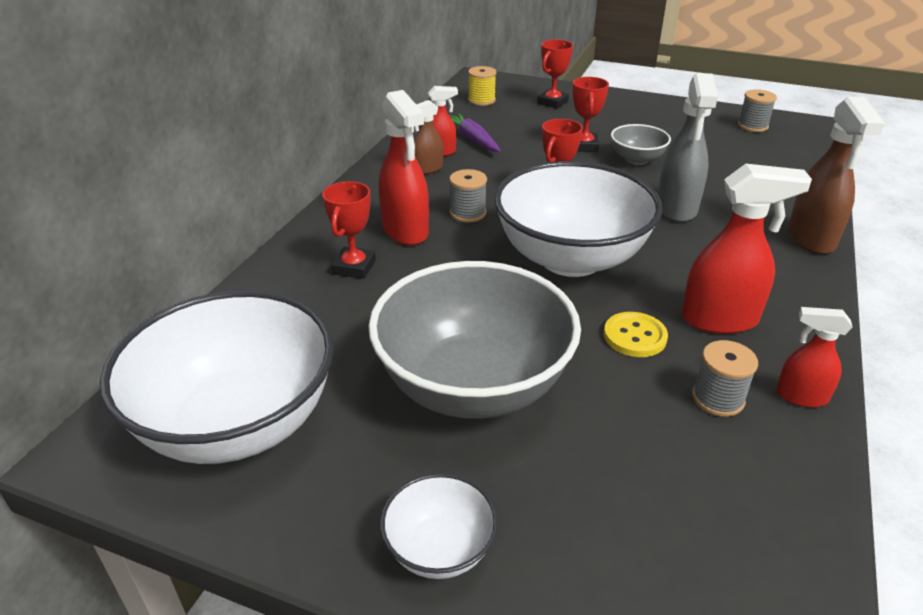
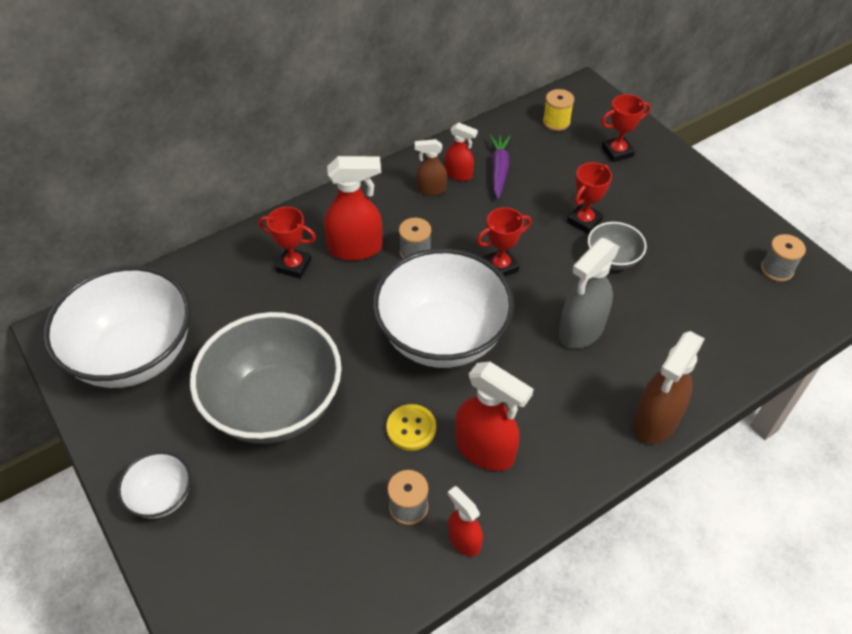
camera: 35 degrees right, 15 degrees up
(354, 267) = (294, 266): red trophy -> red trophy turned 60 degrees clockwise
(405, 231) = (356, 248): red spray bottle -> red spray bottle turned 105 degrees counterclockwise

